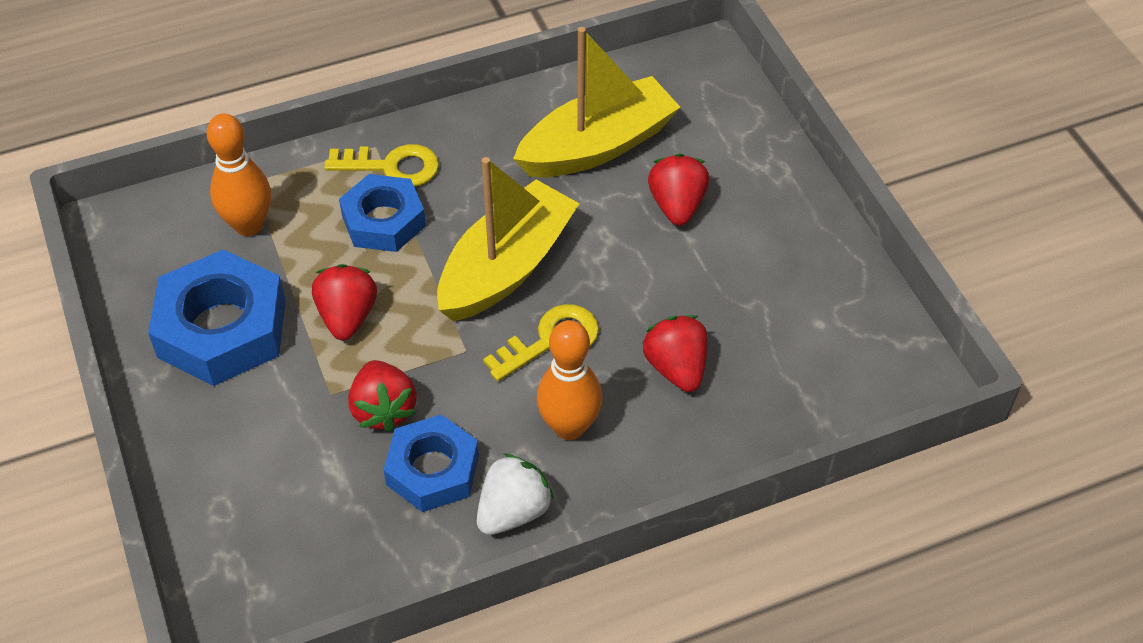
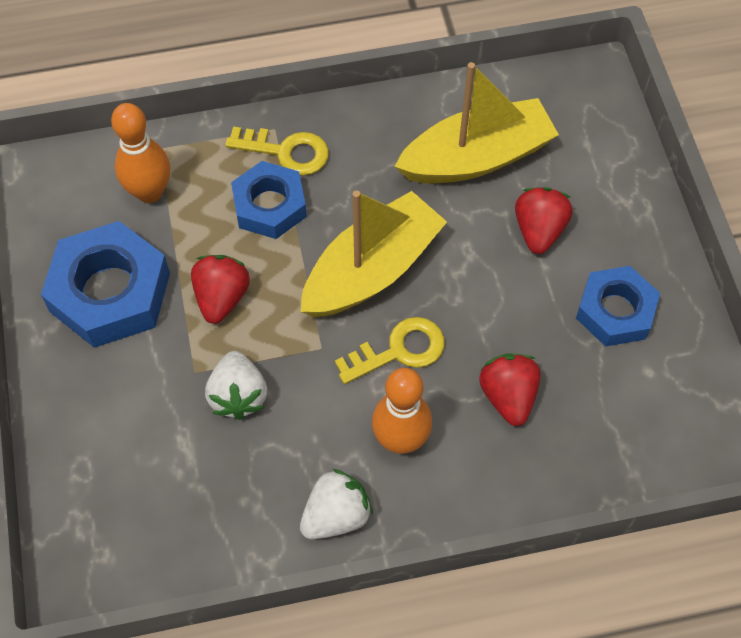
camera: 10 degrees right, 10 degrees up
(383, 410) = (238, 395): red strawberry -> white strawberry
(433, 470) = (272, 462): blue nut -> blue nut (615, 311)

